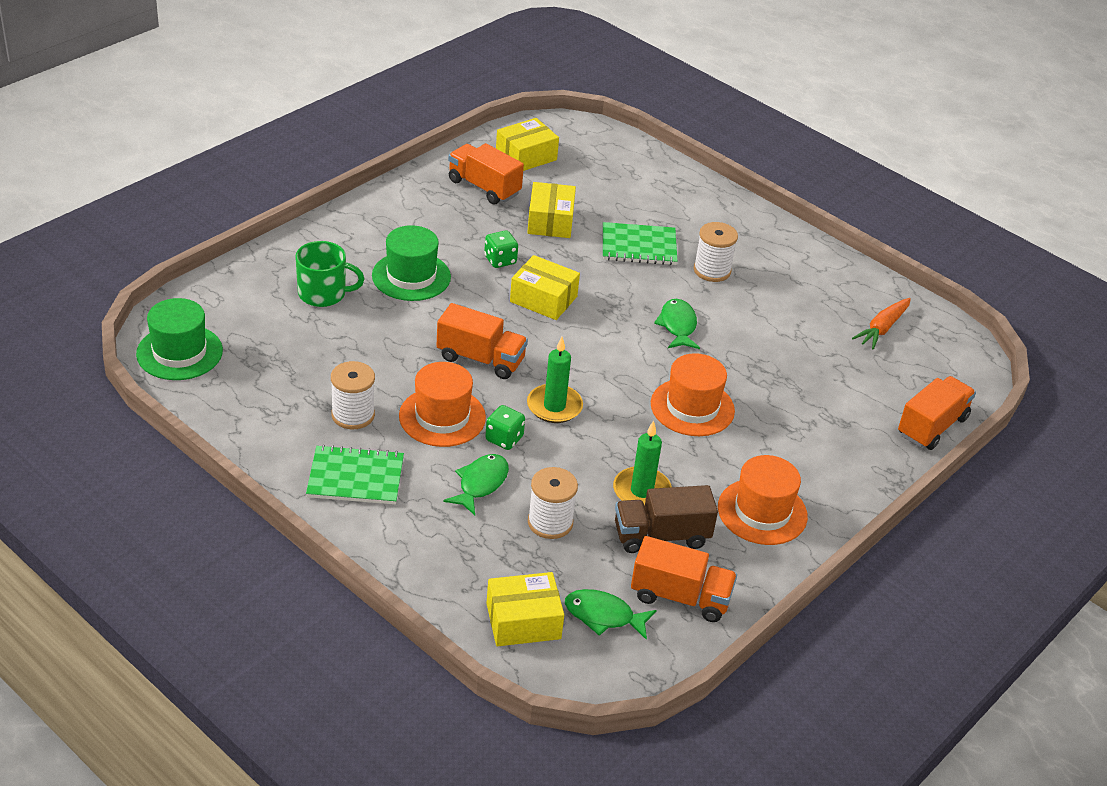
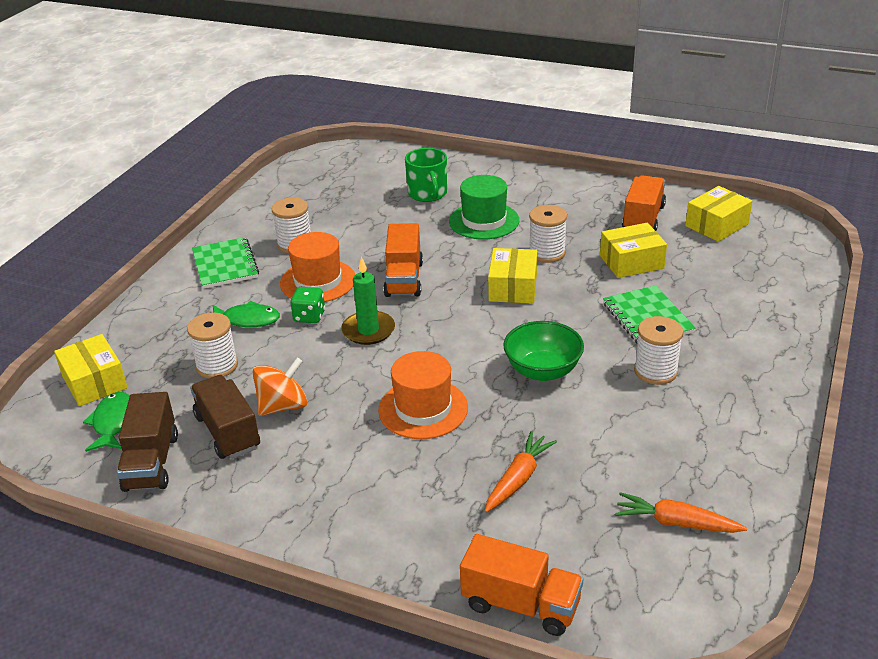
camera: 75 degrees right, 5 degrees down
(179, 352) = (318, 165): green hat -> none
(500, 260) = (547, 253): green dice -> white spool
(526, 156) = (716, 225): yellow box -> yellow box turned 75 degrees counterclockwise
(641, 491) = (283, 406): green candle -> orange spinning top
(677, 326) = (542, 370): green fish -> green bowl
(680, 597) = (151, 462): orange truck -> brown truck
(762, 512) = (293, 490): orange hat -> none
(804, 384) = (518, 479): none -> orange carrot

